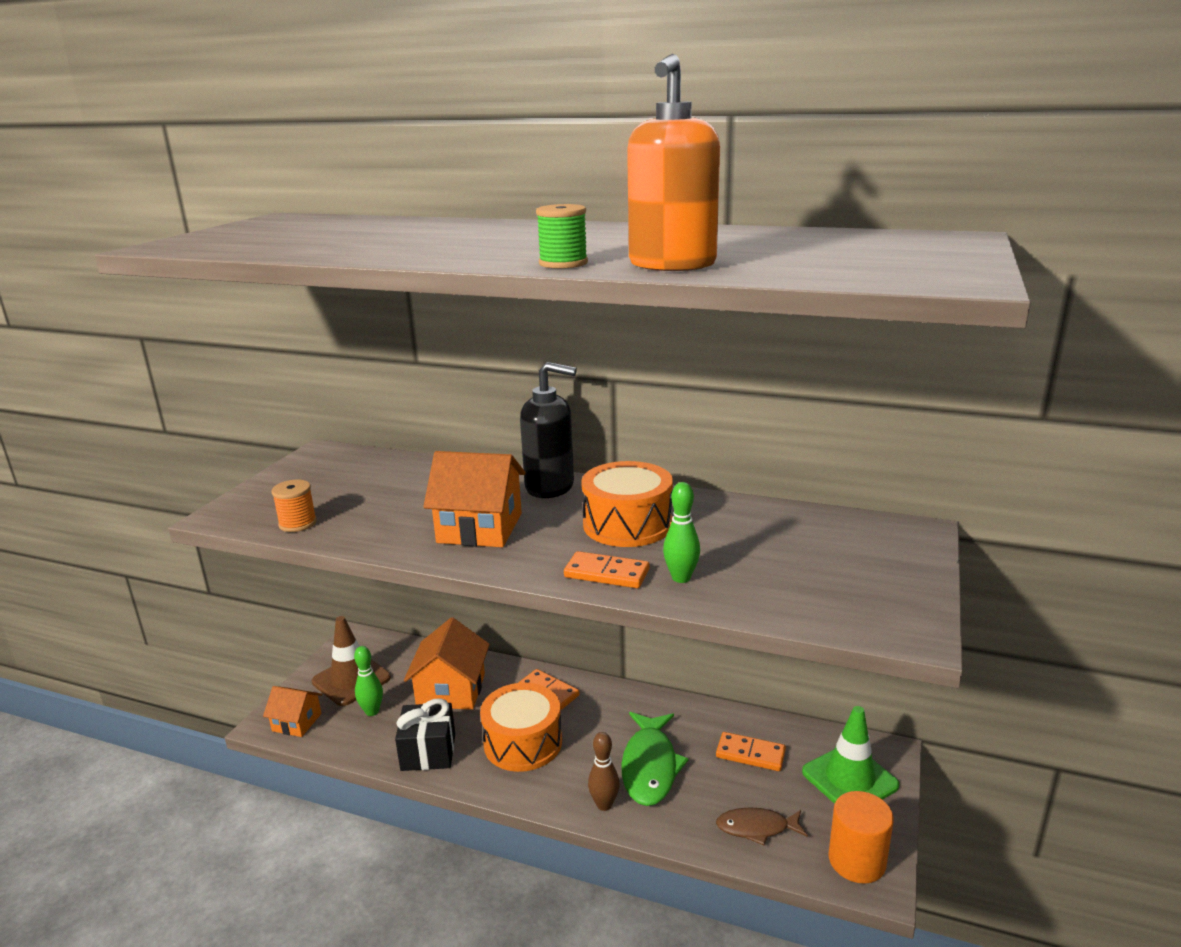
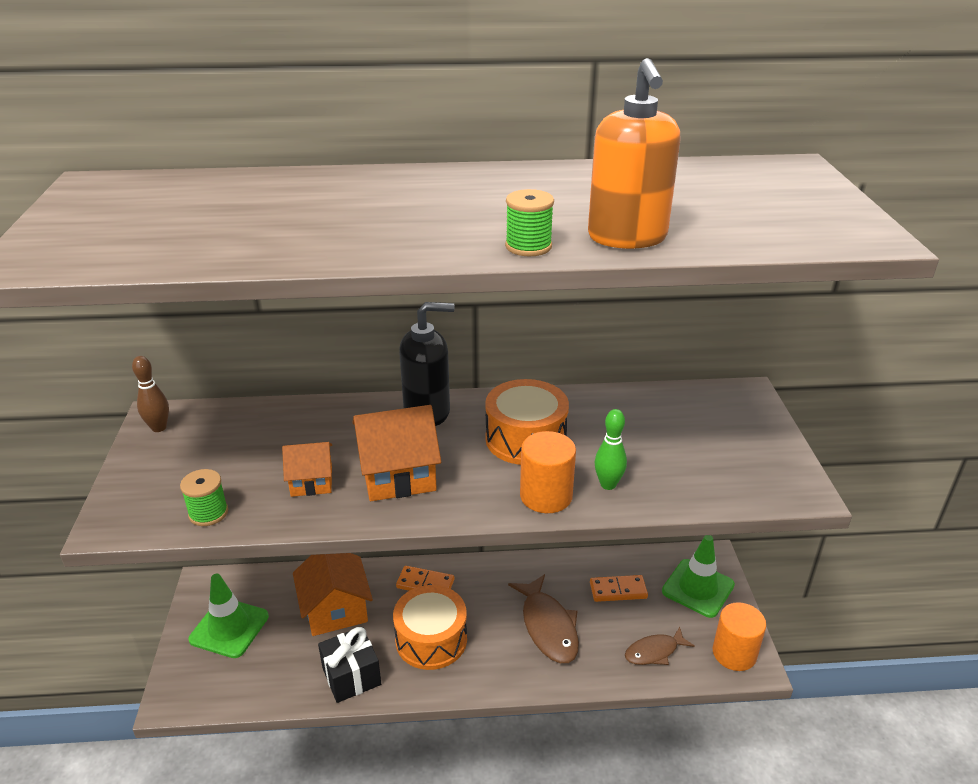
camera: 25 degrees left, 10 degrees up
(297, 722) = (201, 689): orange house -> orange house (311, 481)
(298, 523) = (208, 513): orange spool -> green spool
(351, 680) = (229, 628): brown traffic cone -> green traffic cone
(372, 711) = (271, 654): green bowling pin -> none
(604, 804) = (530, 673): brown bowling pin -> brown bowling pin (159, 428)
(606, 573) = (546, 496): orange domino -> orange cylinder
(650, 766) = (548, 626): green fish -> brown fish

